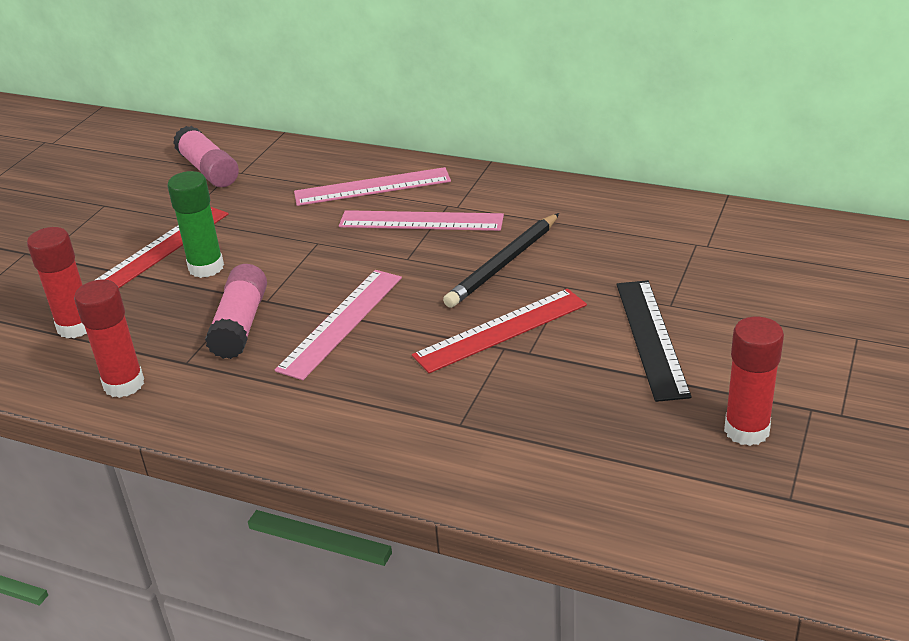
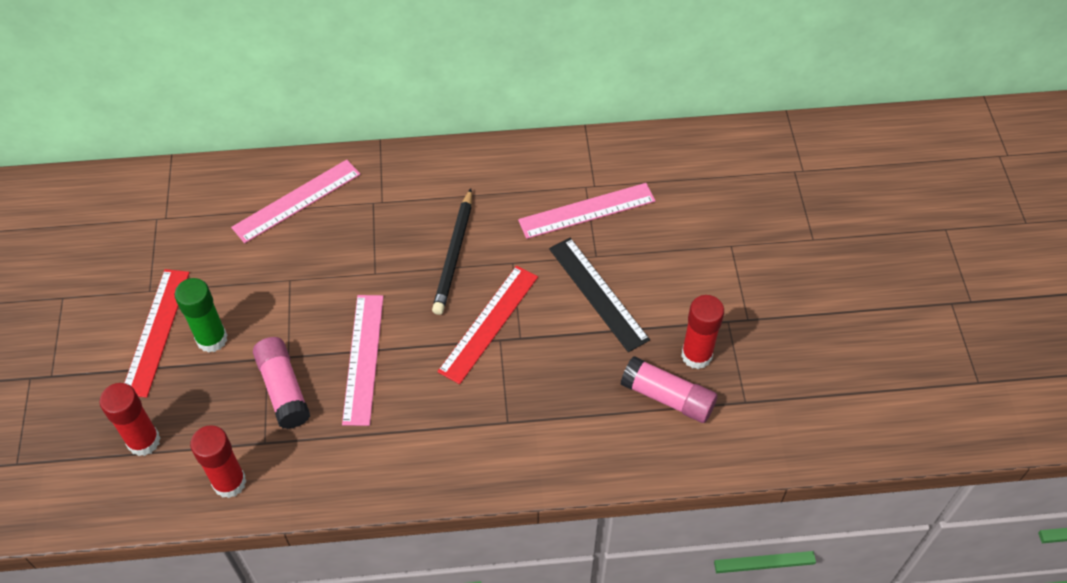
camera: 30 degrees left, 20 degrees up
(208, 170) = (133, 224): pink glue stick -> pink glue stick (668, 397)
(421, 221) = (362, 228): pink ruler -> pink ruler (587, 210)

